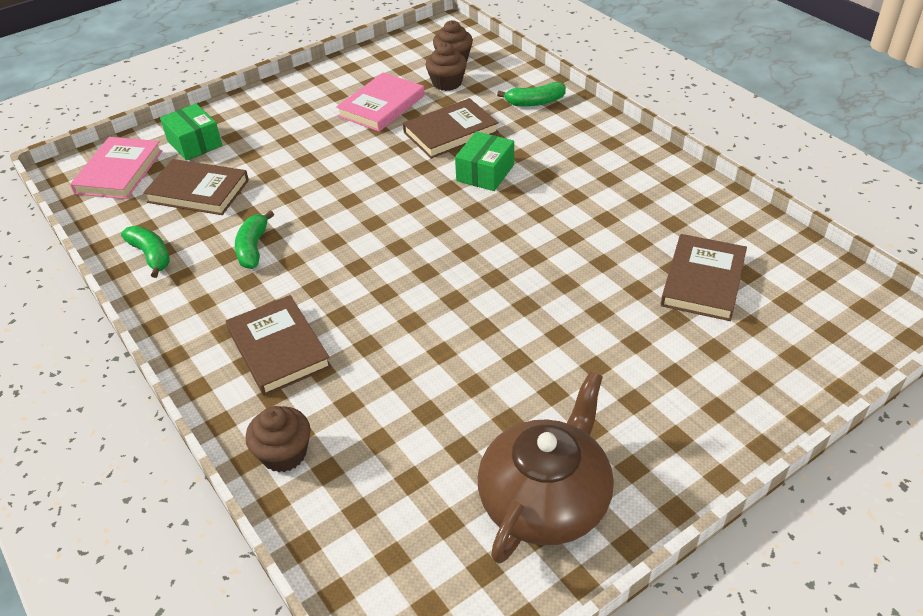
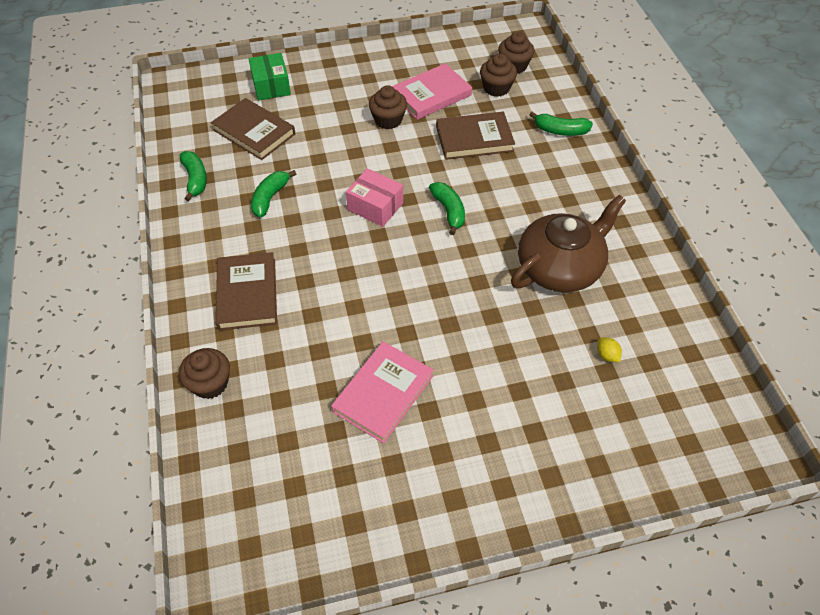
camera: 20 degrees right, 10 degrees up
(119, 172) = (205, 95): pink book -> pink book (383, 393)
(347, 140) = (388, 120): none -> brown cupcake
(379, 221) = (375, 206): none -> pink box
(462, 203) = (449, 211): none -> green banana
(485, 173) = (482, 188): green box -> none
(545, 499) = (375, 498): brown teapot -> brown teapot (560, 267)
(703, 281) = (607, 355): brown book -> yellow lemon

